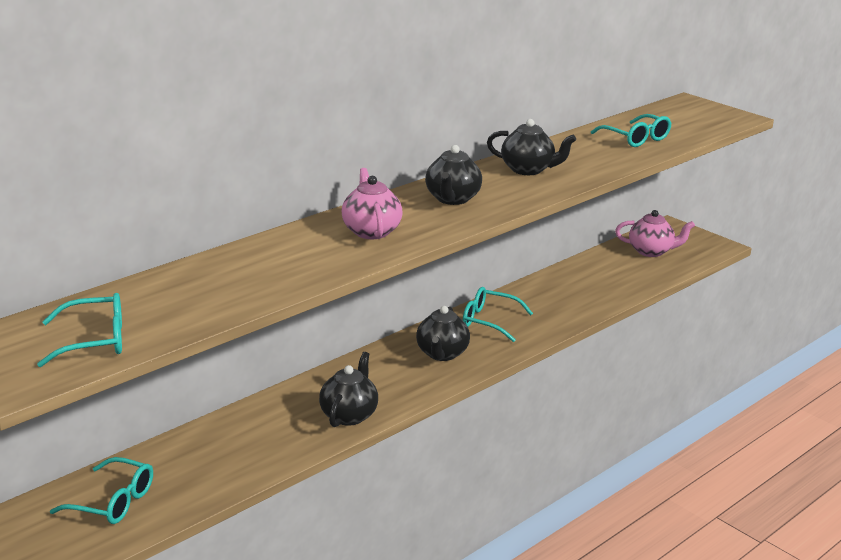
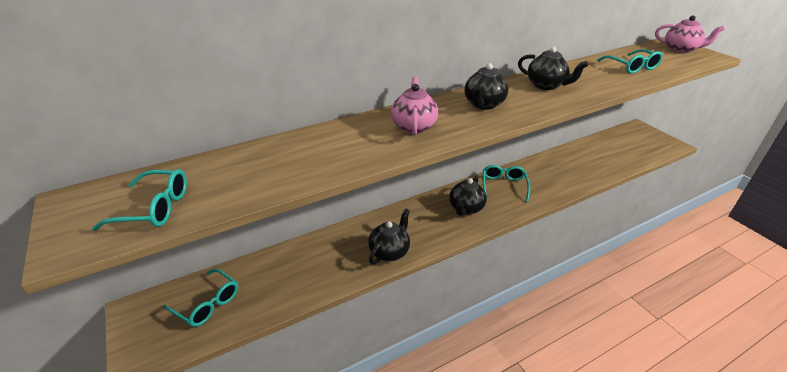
camera: 15 degrees right, 10 degrees up
(489, 321) = (503, 186): turquoise glasses -> turquoise glasses turned 60 degrees clockwise
(651, 251) = (623, 144): pink teapot -> pink teapot (680, 50)

